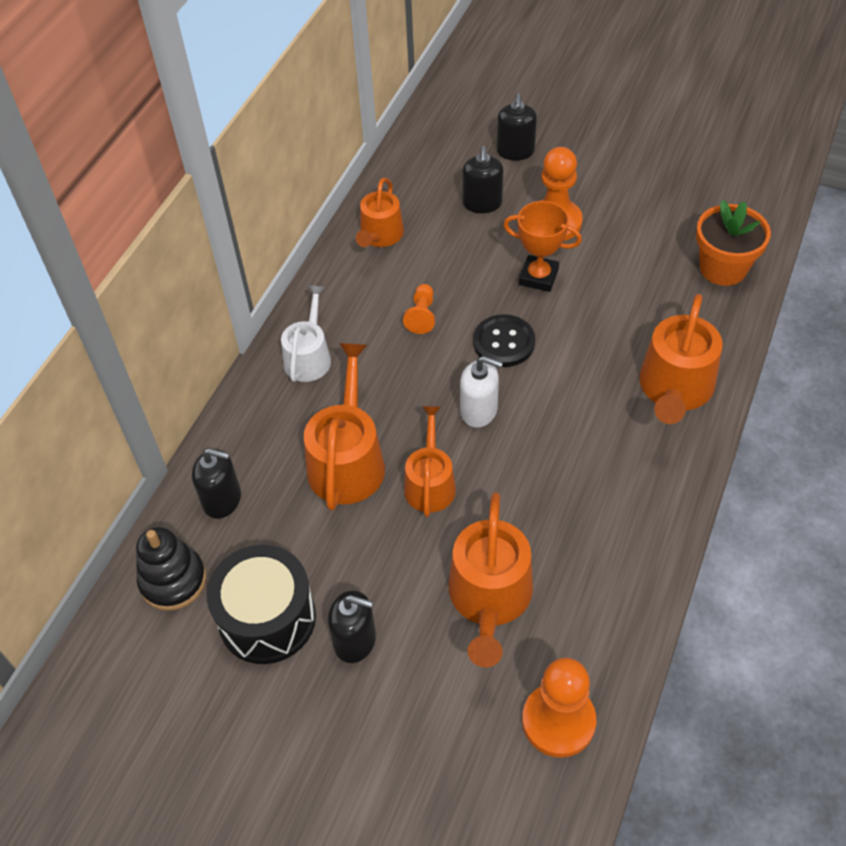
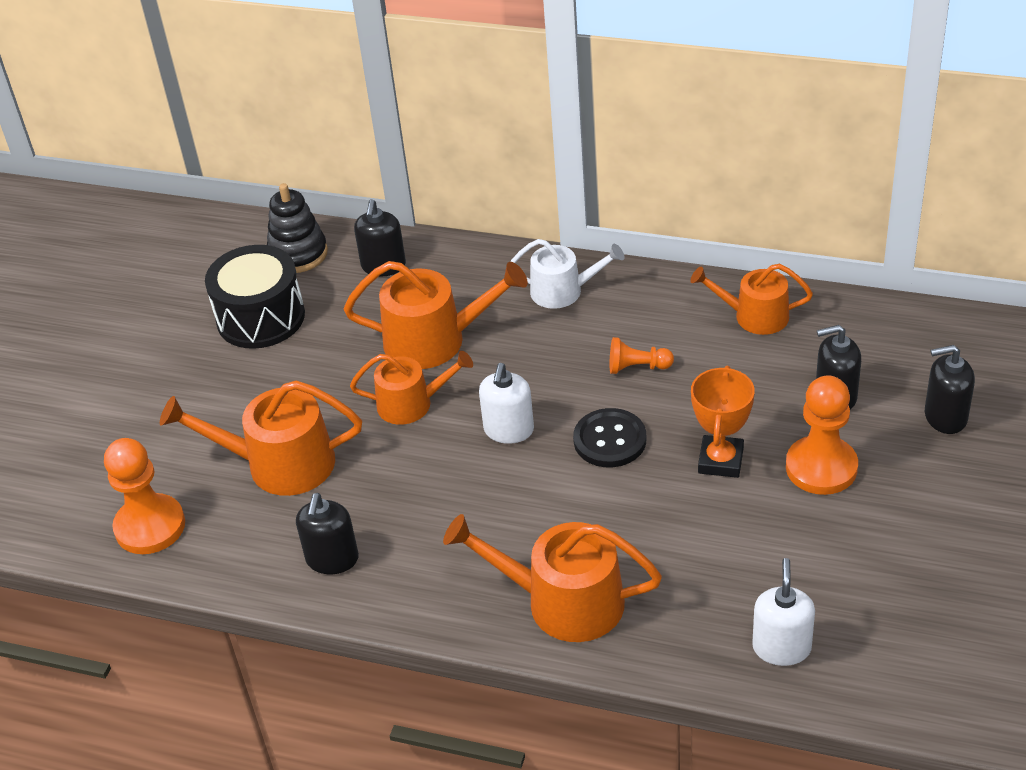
camera: 85 degrees right, 10 degrees down
(355, 640) = (237, 377): black soap dispenser -> black soap dispenser (332, 559)
(723, 268) = (781, 647): orange flower pot -> white soap dispenser

